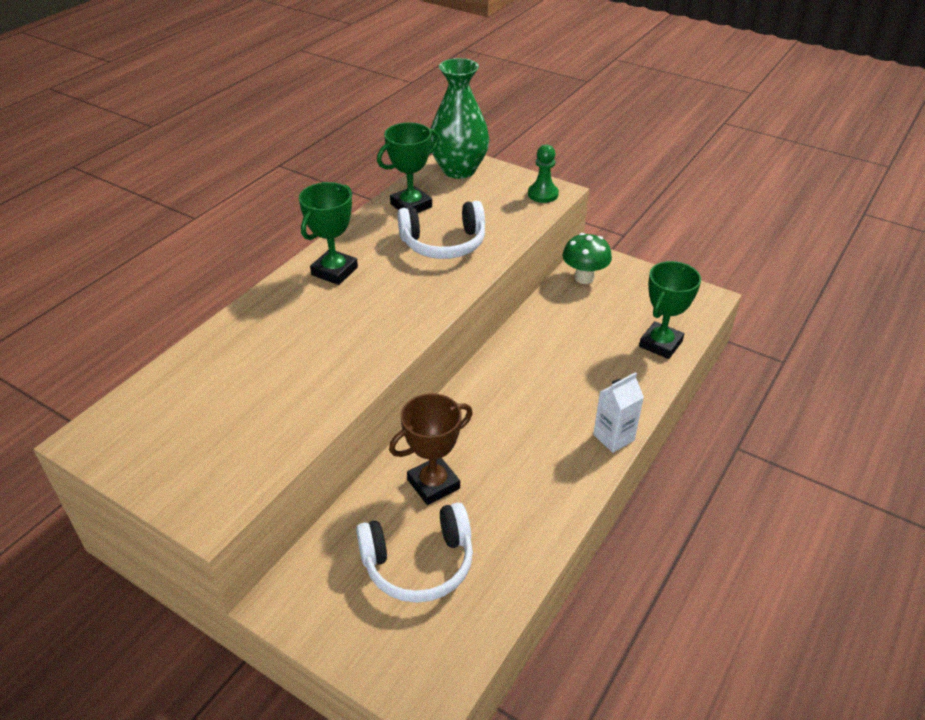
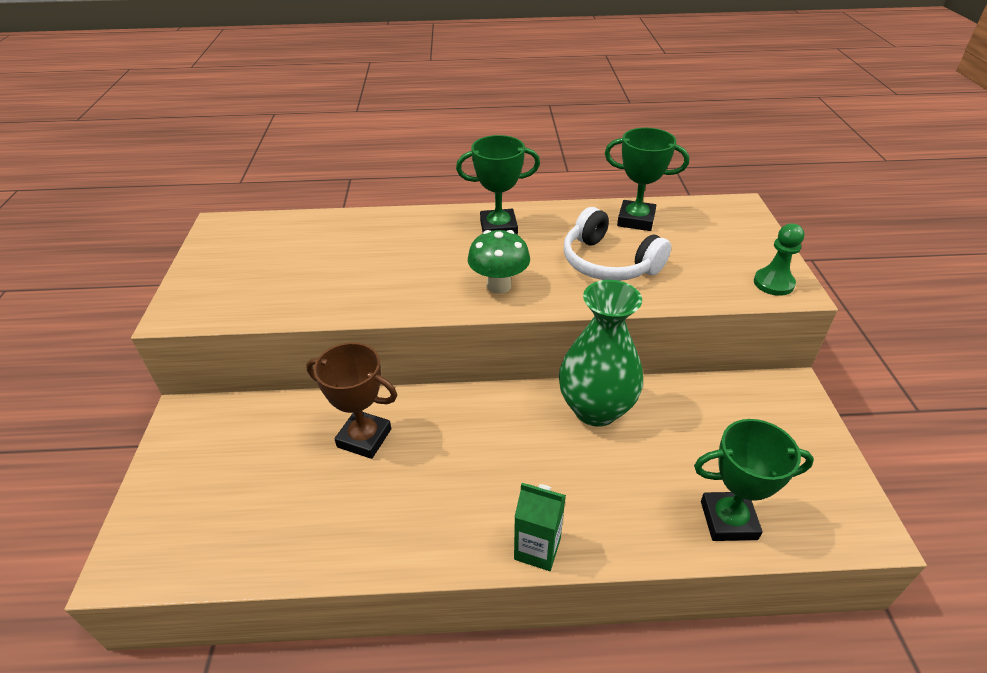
camera: 55 degrees right, 0 degrees up
(419, 563) = (267, 478): white headphones -> none
(459, 170) = (727, 218): green vase -> green vase (596, 409)
(584, 278) = (751, 398): green mushroom -> green mushroom (499, 286)
(613, 437) = (537, 549): white carton -> green carton

